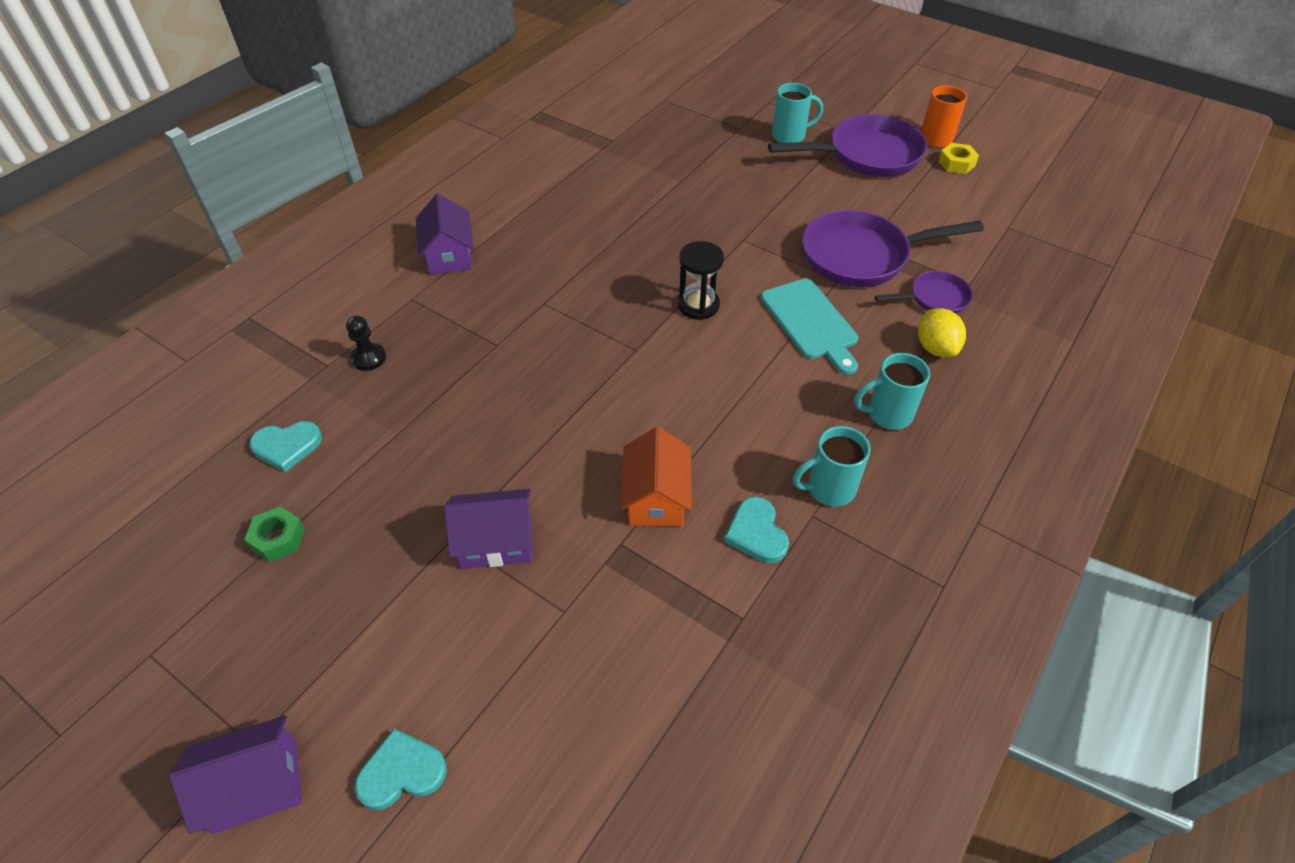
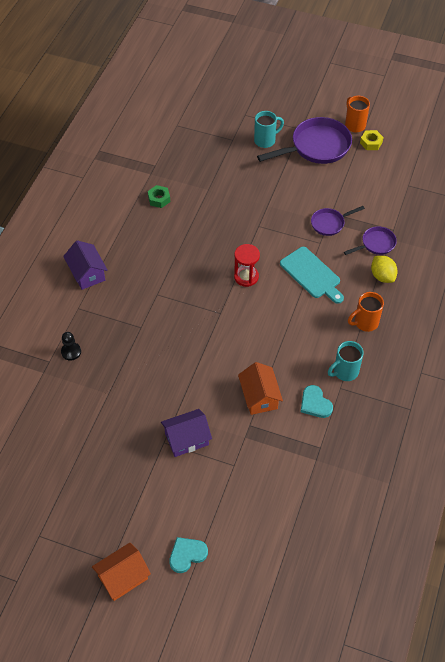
camera: 15 degrees left, 5 degrees up
(256, 785) = (123, 577): purple house -> orange house
(278, 538) = (73, 464): green nut -> green nut (159, 199)
(287, 446) = (51, 414): turquoise heart -> none
(698, 305) = (246, 277): black hourglass -> red hourglass
(861, 256) = (329, 223): purple pan -> purple pan, size x0.53
(887, 414) = (365, 322): turquoise mug -> orange mug

